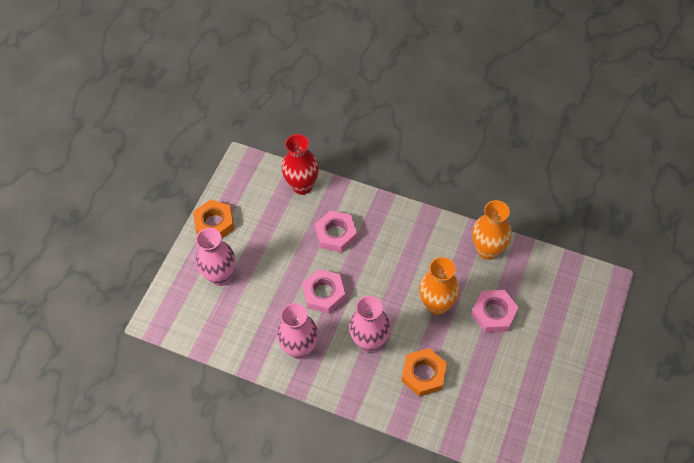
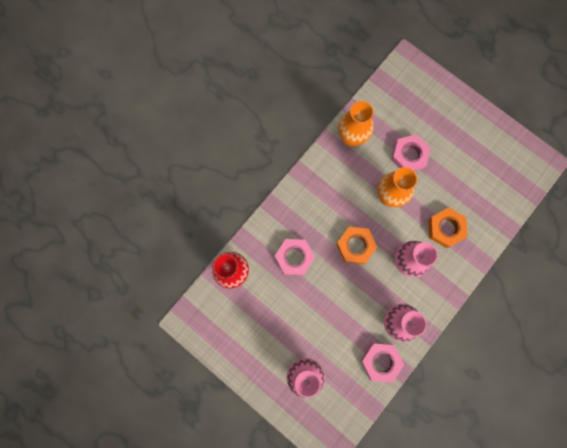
camera: 75 degrees left, 20 degrees up
(214, 223) = (246, 365): orange nut -> orange nut (355, 246)
(324, 293) = (349, 286): pink nut -> pink nut (380, 361)

